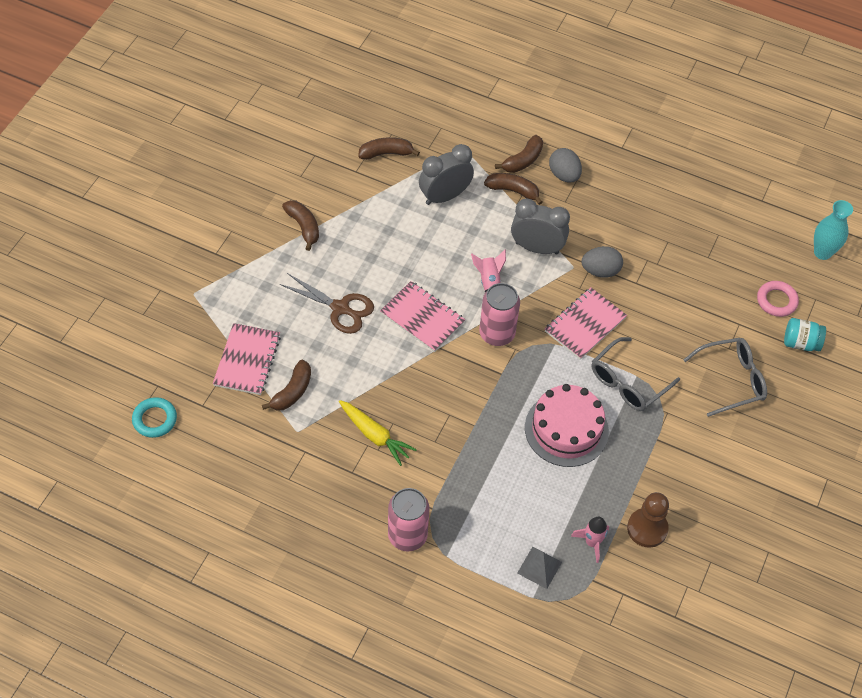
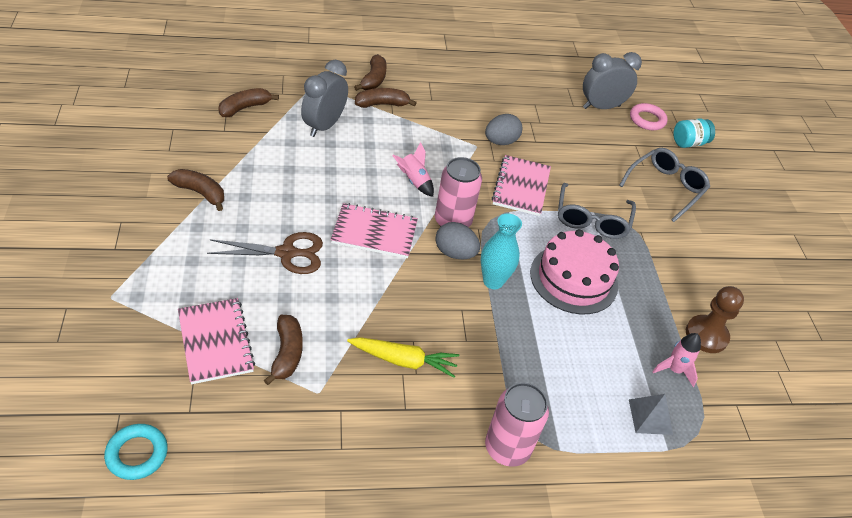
camera: 35 degrees left, 10 degrees down
(537, 248) = (435, 141): grey clock -> grey clock (601, 107)
(564, 175) = (416, 81): grey egg -> grey egg (455, 253)
(822, 252) = (648, 77): turquoise vase -> turquoise vase (493, 281)

